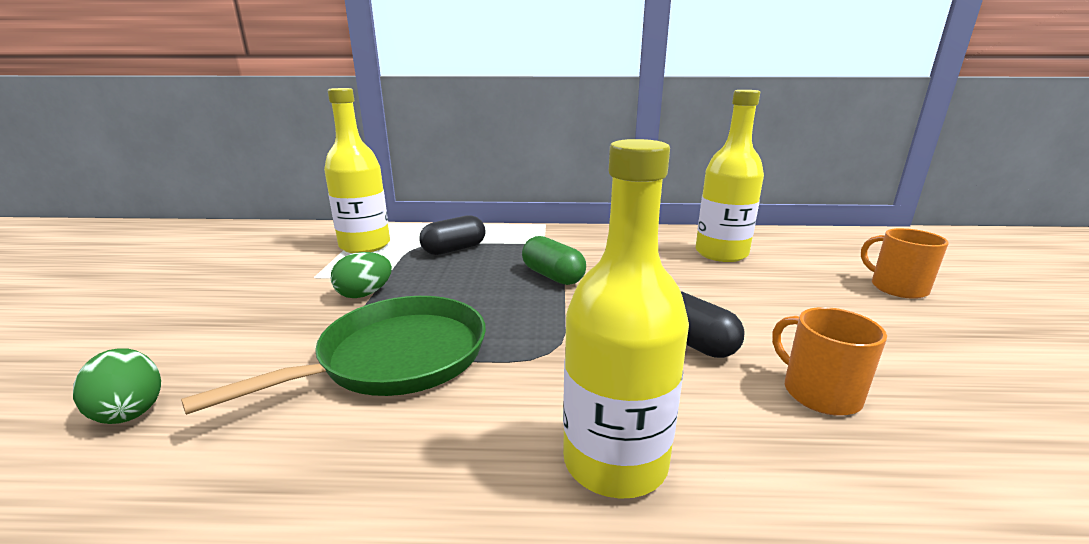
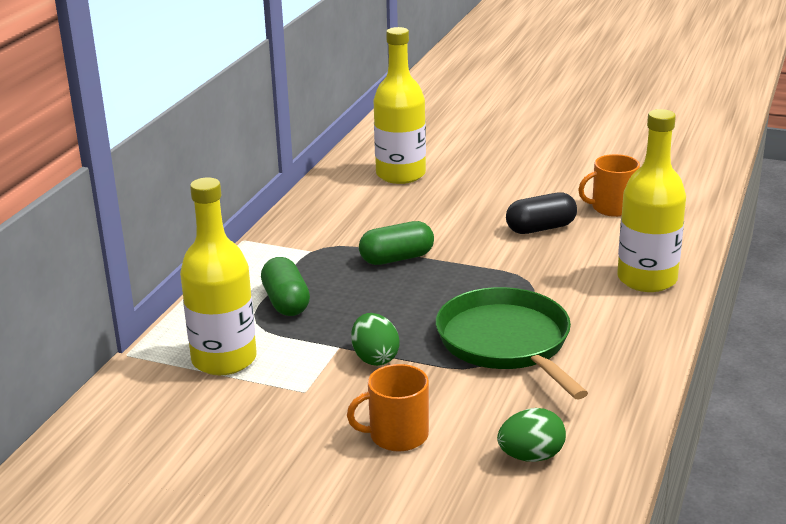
camera: 70 degrees left, 5 degrees up
(454, 249) = (286, 302): black capsule -> green capsule
(897, 288) = (505, 136): orange mug -> orange mug (397, 435)

